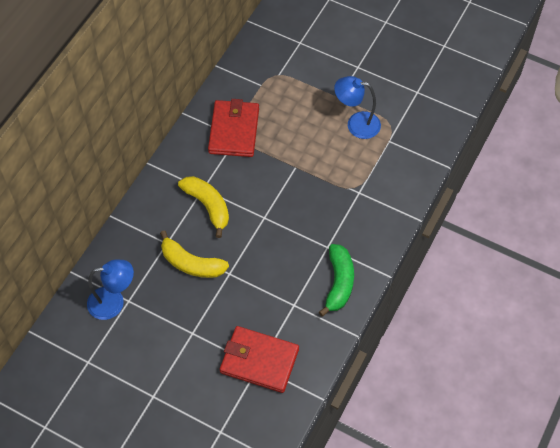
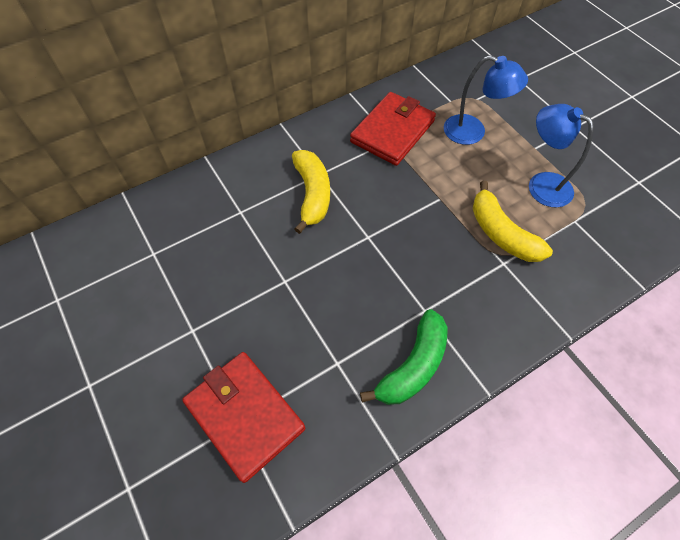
camera: 30 degrees right, 0 degrees up
(113, 302) = (136, 247): blue lamp -> blue lamp (473, 132)
(191, 263) = (250, 247): yellow banana -> yellow banana (501, 233)

